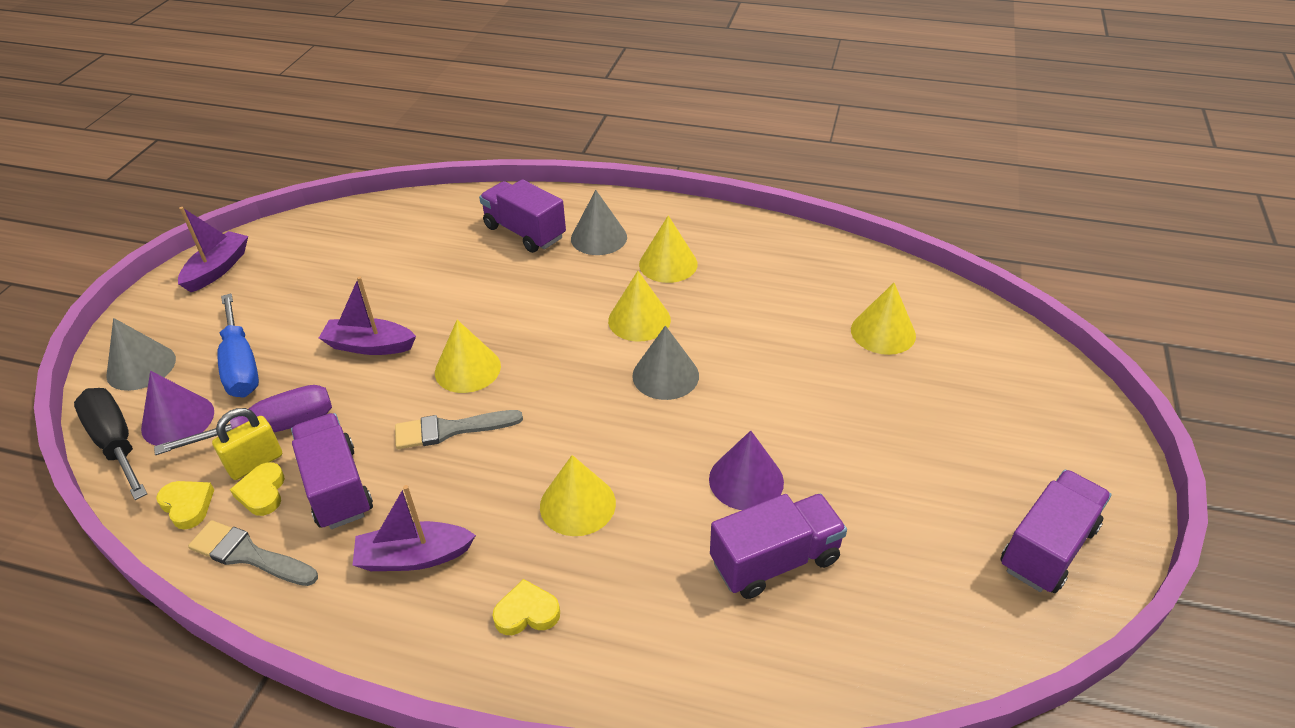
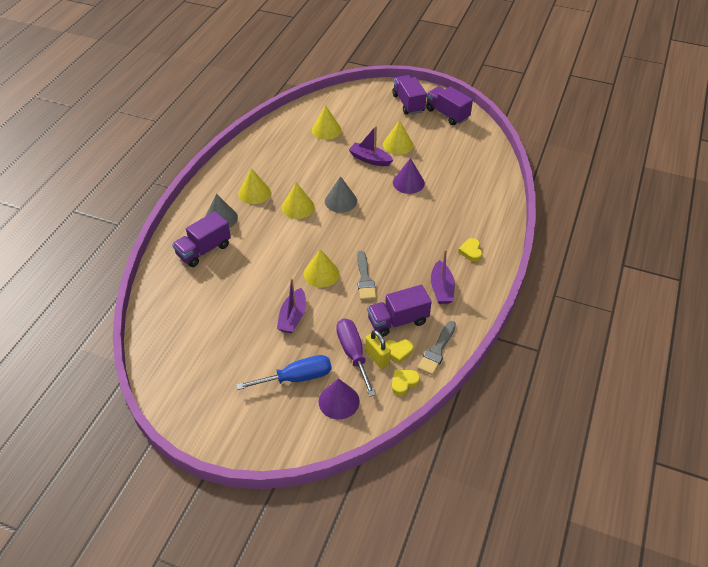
camera: 85 degrees left, 5 degrees up
(116, 443) = (353, 429): black screwdriver -> none
(141, 367) = (287, 432): grey cone -> none
(218, 269) = (191, 409): purple boat -> purple boat (370, 159)
(577, 504) = (416, 234): yellow cone -> yellow cone (398, 144)
(775, 561) = (449, 180): purple truck -> purple truck (408, 103)

